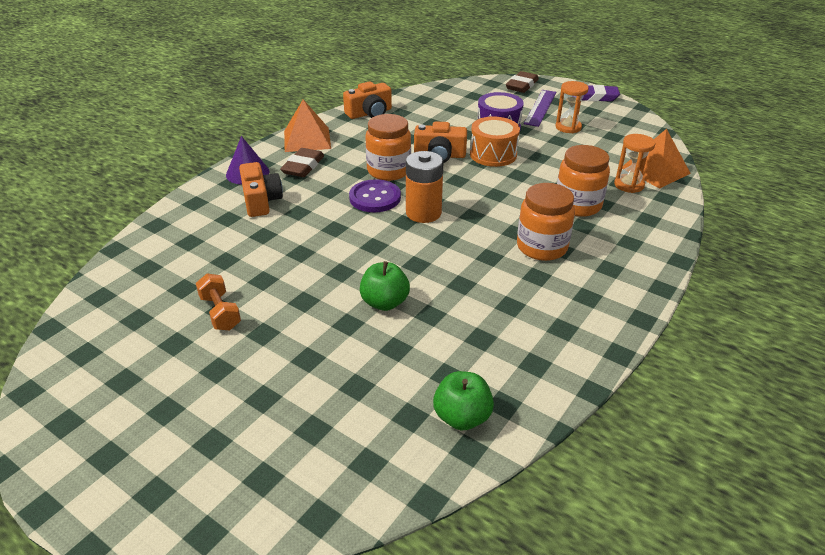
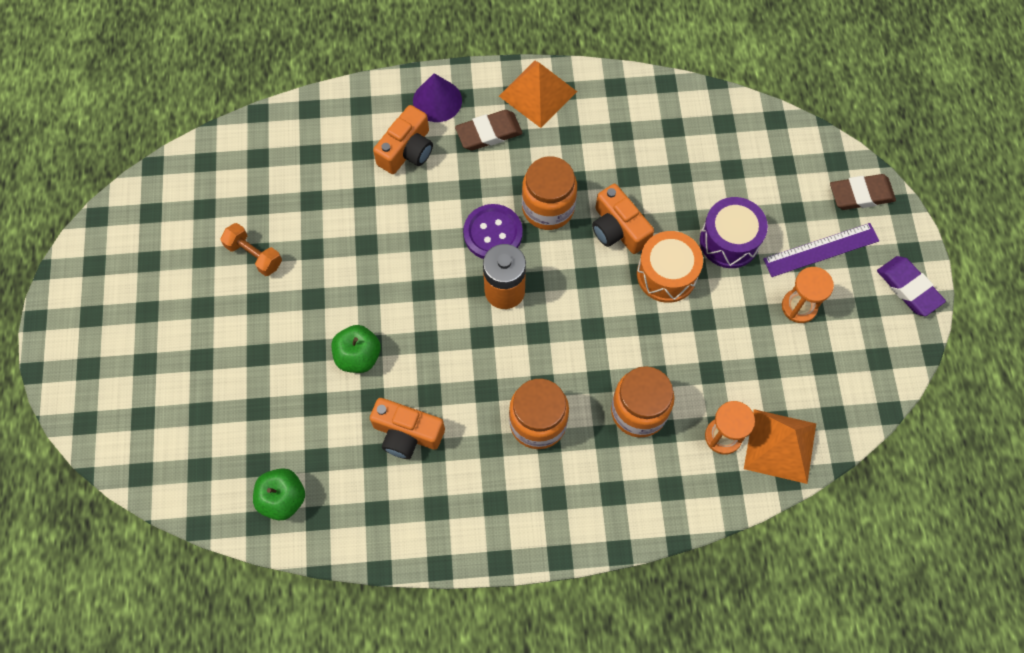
camera: 50 degrees right, 30 degrees up
(220, 312) = (254, 255): orange dumbbell -> orange dumbbell turned 75 degrees counterclockwise
(370, 113) = (642, 101): orange camera -> orange camera (407, 434)

